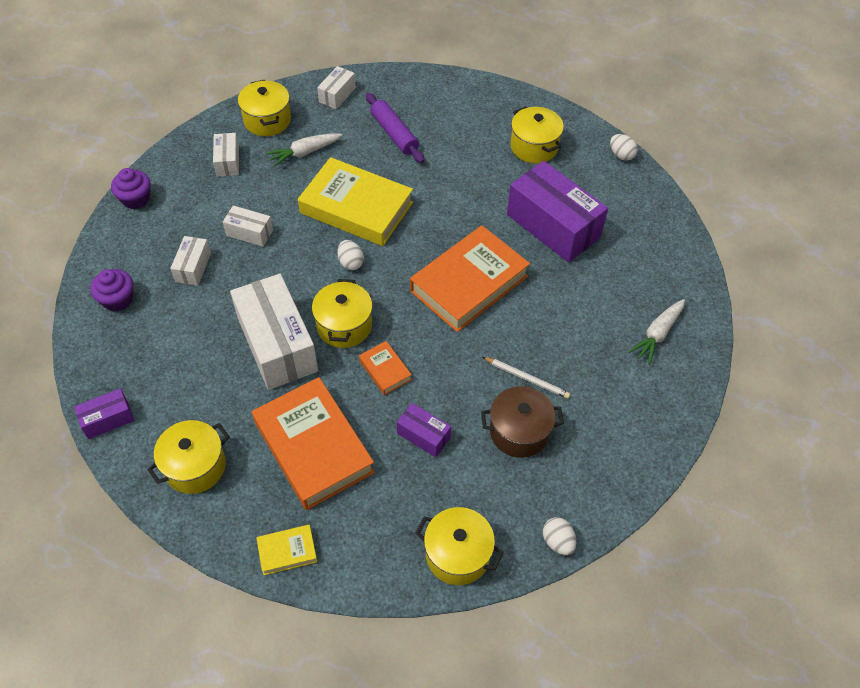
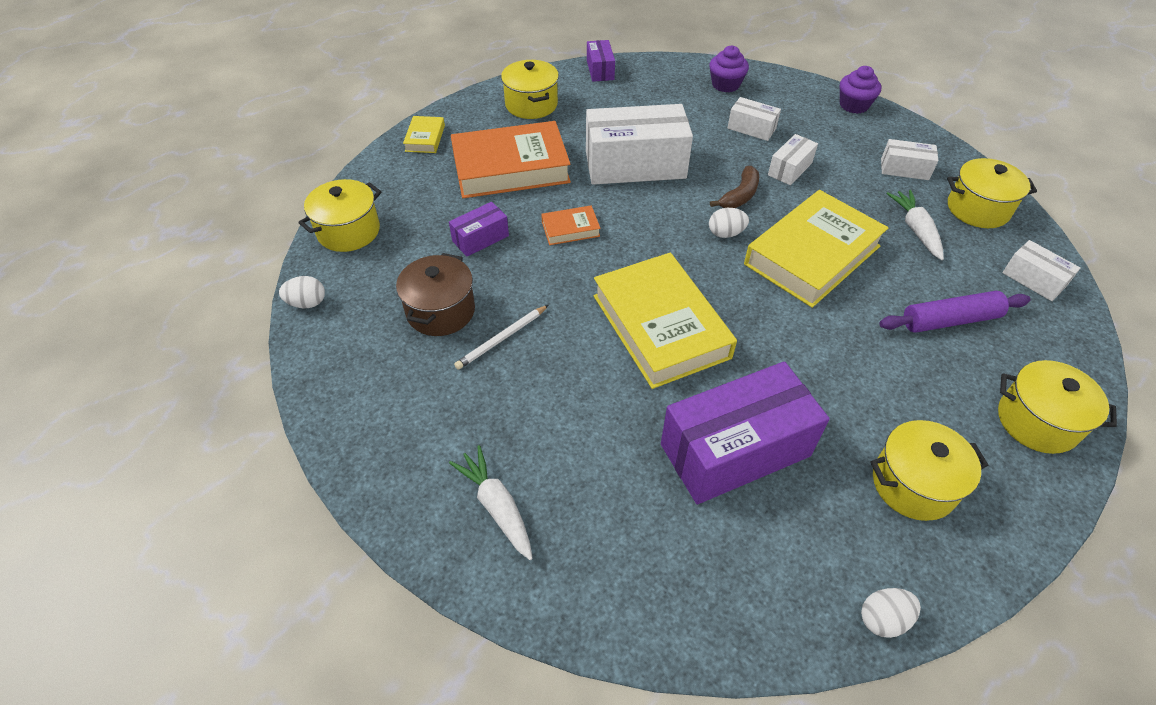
camera: 110 degrees right, 5 degrees down
(298, 261) = (740, 196): none -> brown banana
(344, 326) = (639, 212): yellow pot -> yellow pot (1037, 421)
(469, 284) = (660, 326): orange book -> yellow book

